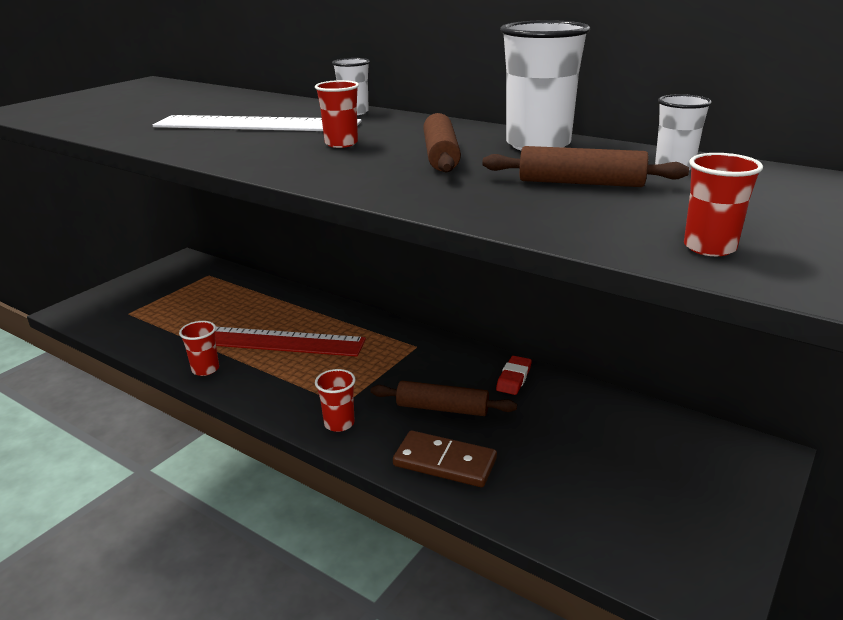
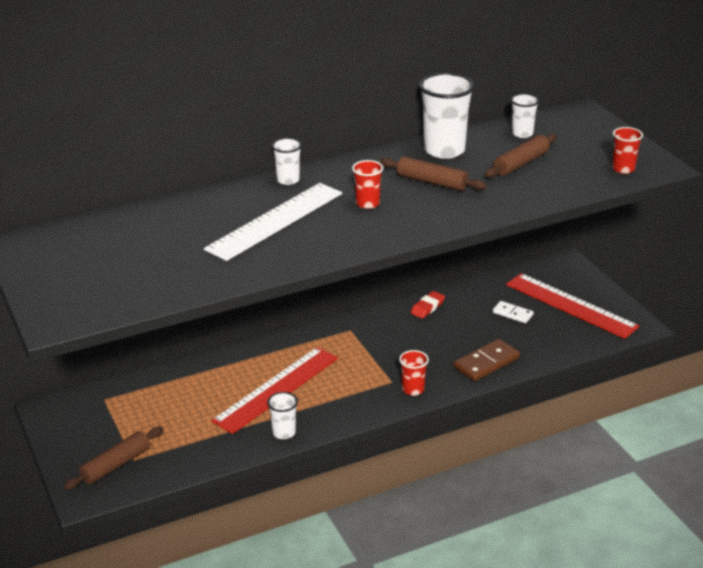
camera: 60 degrees left, 5 degrees up
(205, 369) = (284, 432): red cup -> white cup
(442, 408) = (434, 345): brown rolling pin -> brown rolling pin (116, 465)
(513, 378) = (427, 307): red eraser -> red eraser turned 75 degrees clockwise
(578, 447) = (512, 314): none -> white domino
(666, 496) = (570, 305): none -> red ruler

